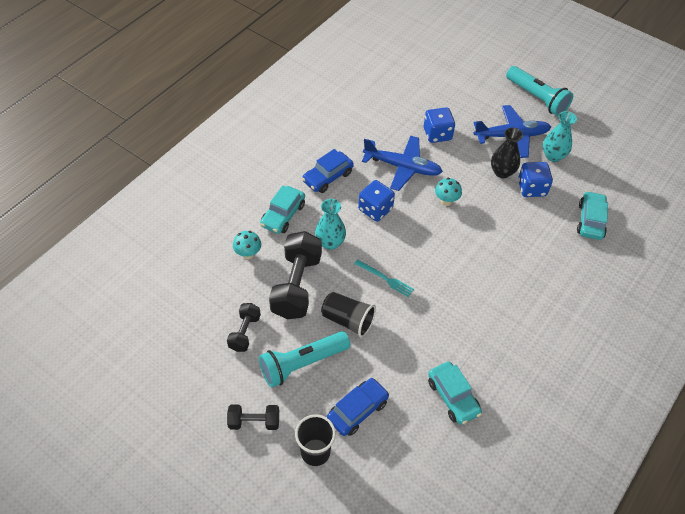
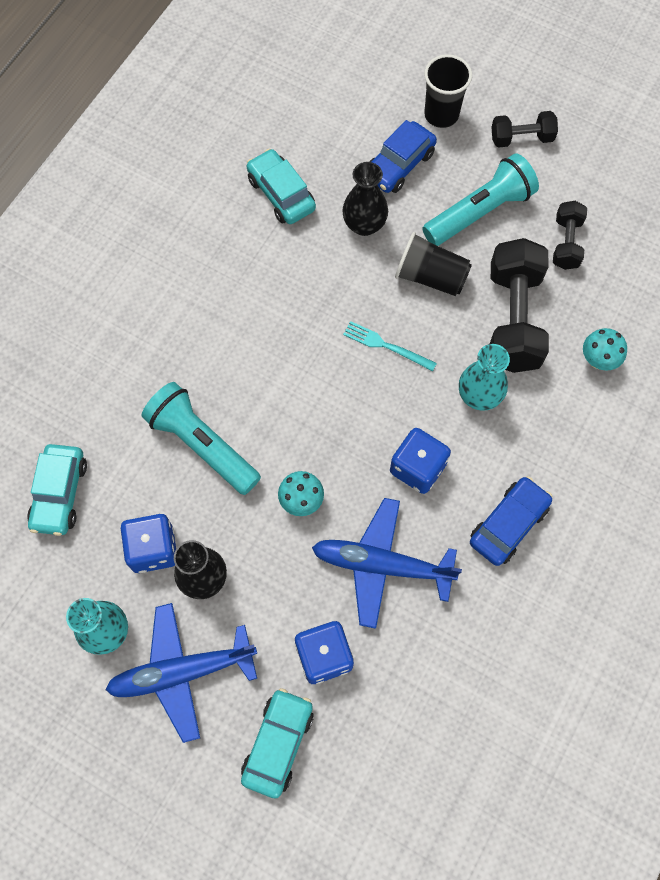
camera: 175 degrees right, 15 degrees up
(283, 215) = (564, 437): turquoise car -> turquoise car (278, 743)
(391, 364) = (364, 225): none -> black vase
(537, 98) = (123, 790): turquoise flashlight -> turquoise flashlight (202, 445)

